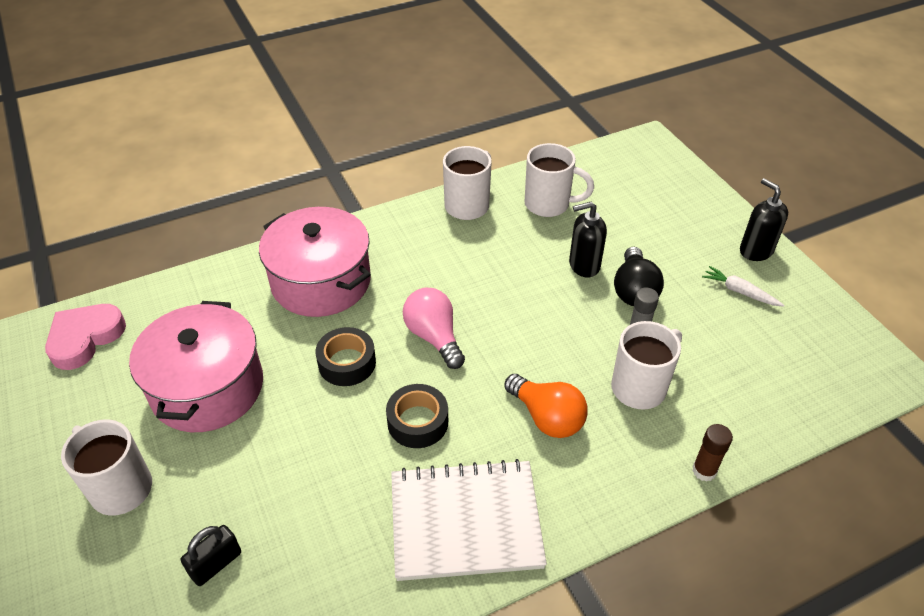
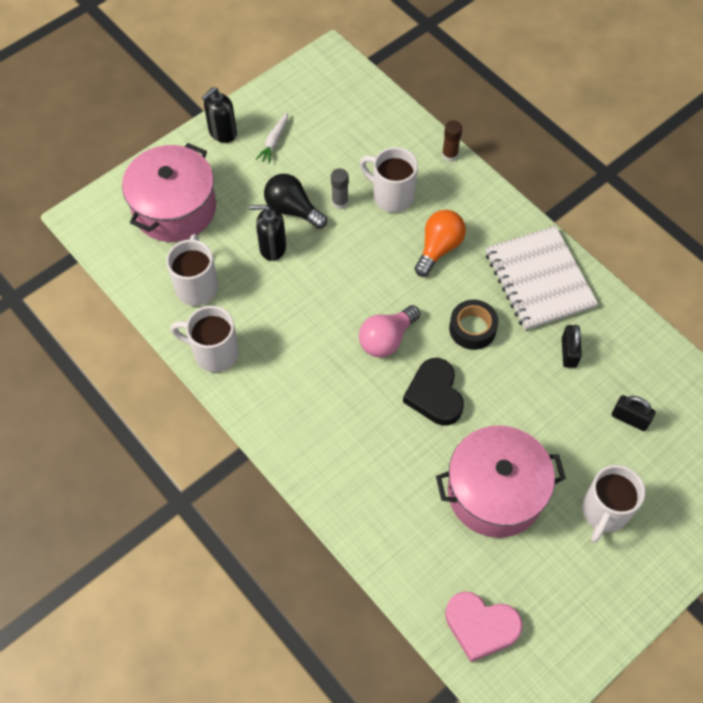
camera: 105 degrees left, 15 degrees up
(321, 281) = (350, 448): pink pot -> pink pot (174, 208)
(342, 521) = (569, 352): none -> black padlock
(347, 363) = (434, 395): black tape -> black heart
(584, 265) = (272, 248): black soap dispenser -> black soap dispenser turned 120 degrees clockwise
(634, 290) = (292, 209): black light bulb -> black light bulb turned 135 degrees counterclockwise

